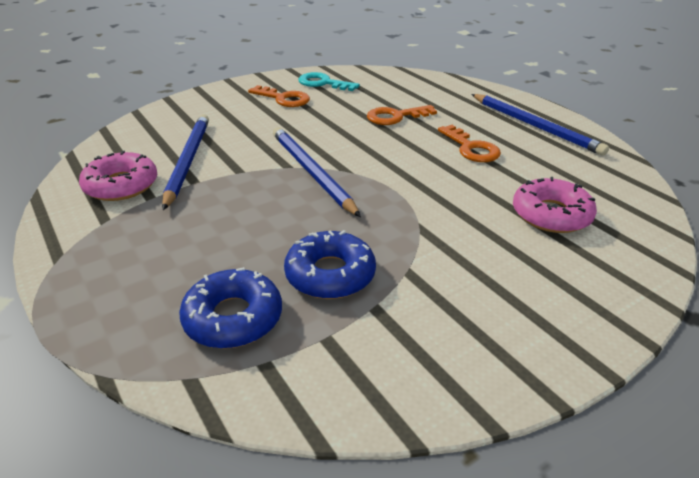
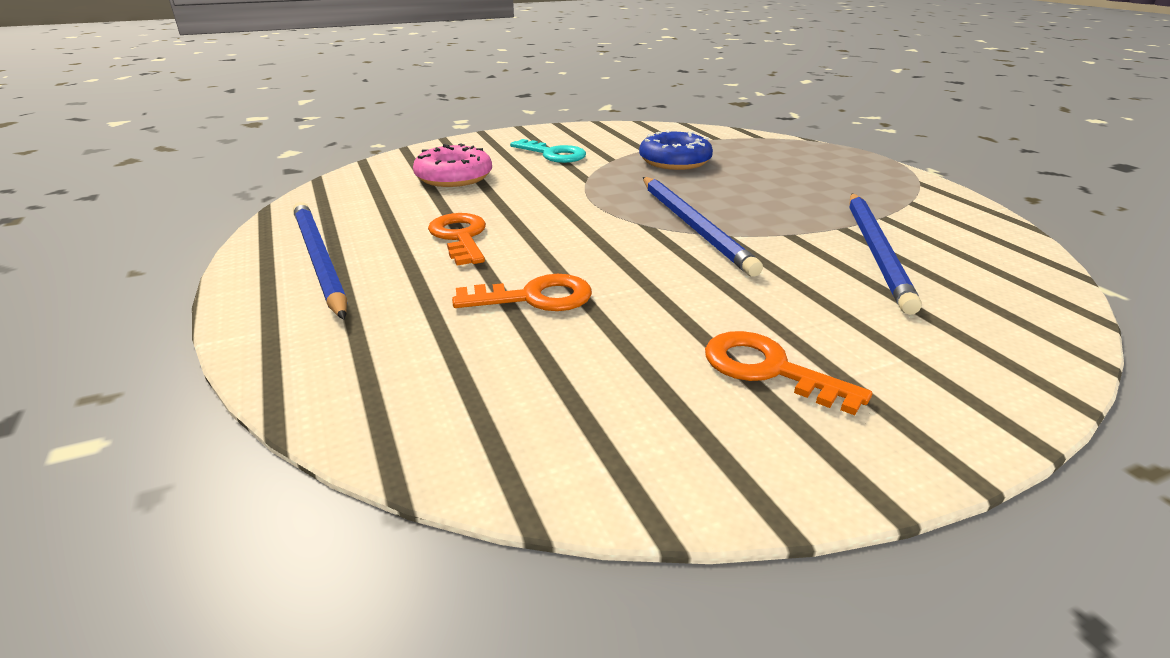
camera: 170 degrees left, 5 degrees down
(121, 185) = (937, 230): pink donut -> none
(233, 318) = (744, 150): blue donut -> none
(323, 83) = (669, 423): turquoise key -> turquoise key (553, 154)

